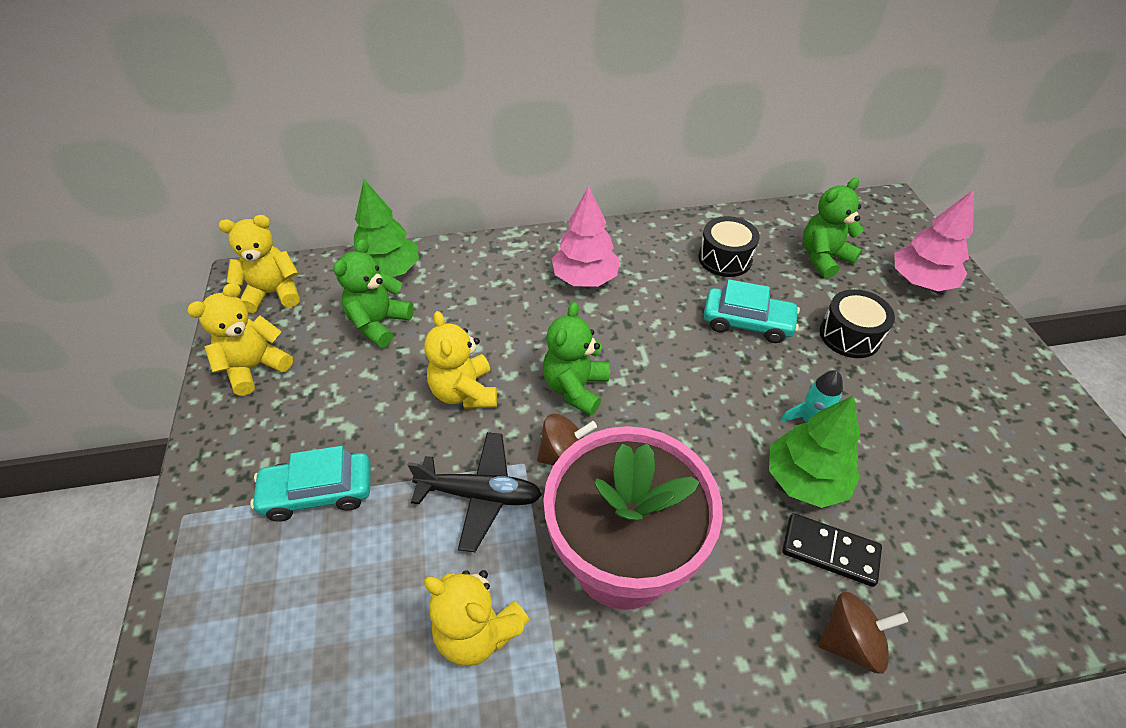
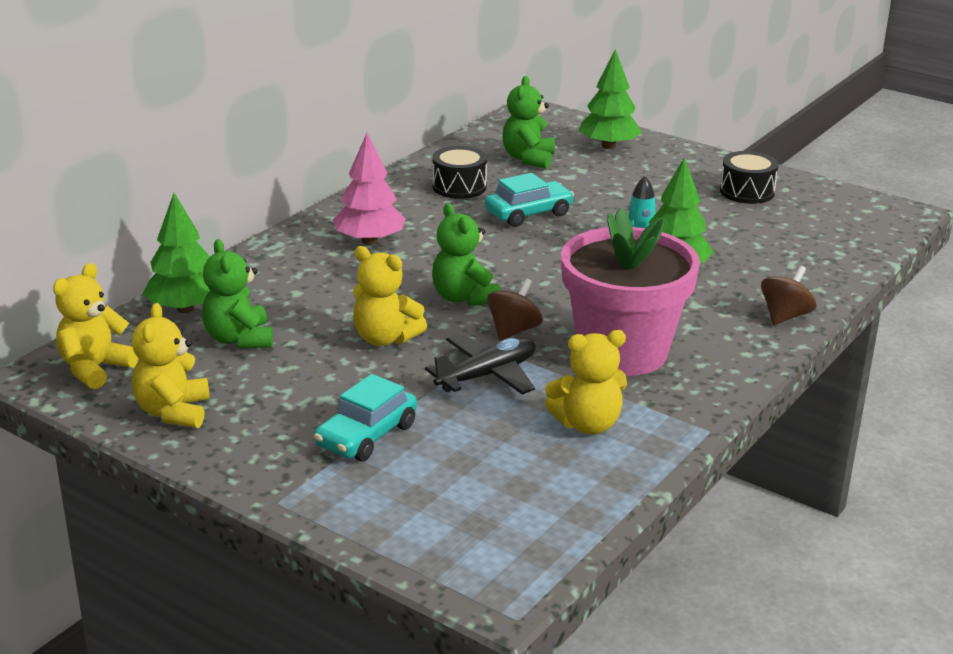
camera: 45 degrees left, 20 degrees down
(830, 551) = (728, 289): black domino -> none
(849, 335) = (603, 191): black drum -> black drum (747, 192)
(920, 282) = (608, 146): pink tree -> green tree

